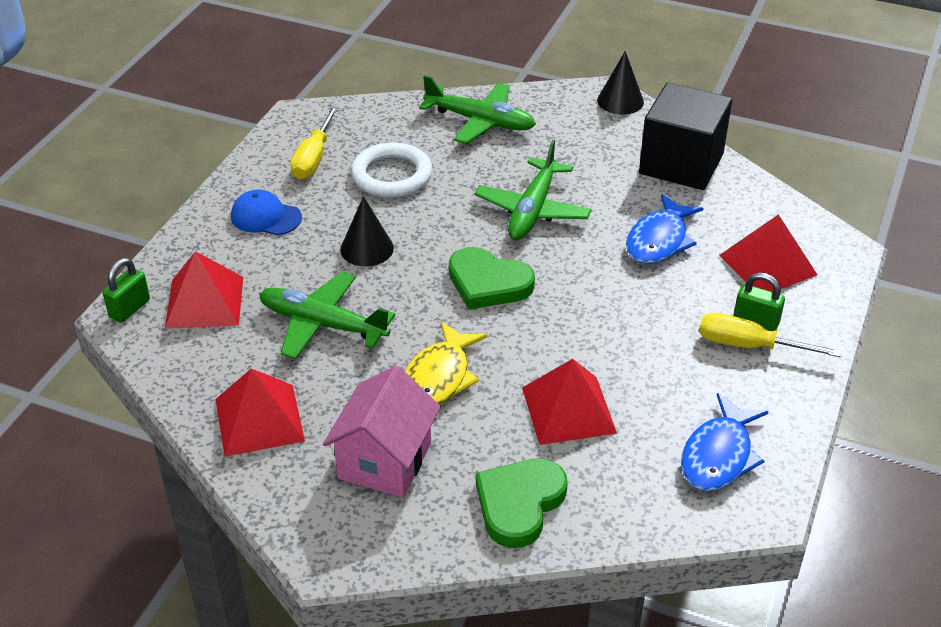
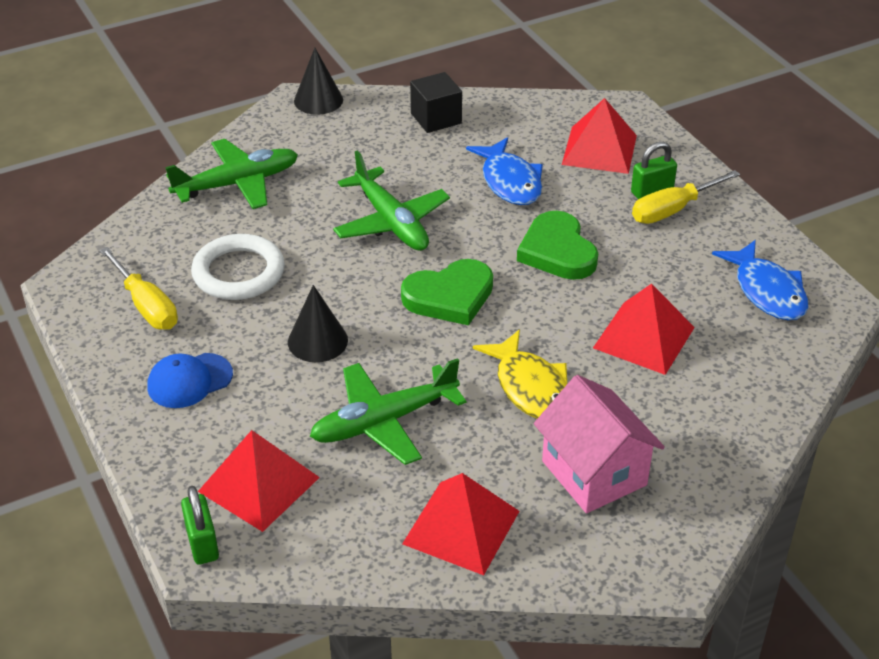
camera: 50 degrees left, 0 degrees up
(519, 504) = (717, 421): green heart -> green heart (557, 251)
(681, 163) = (436, 118): black cube -> black cube, size x0.57

